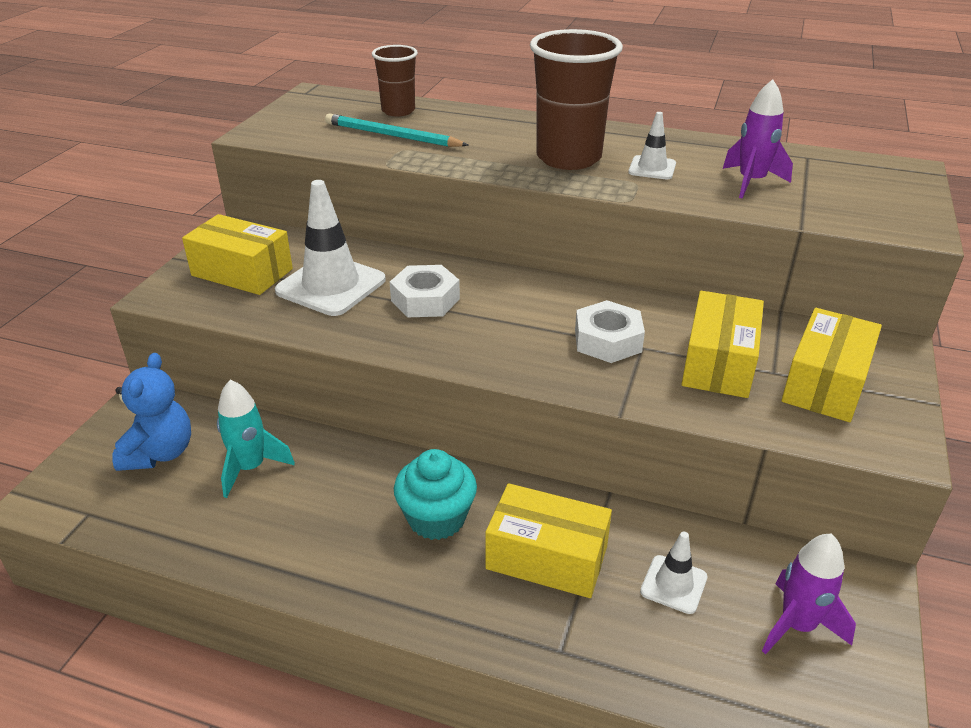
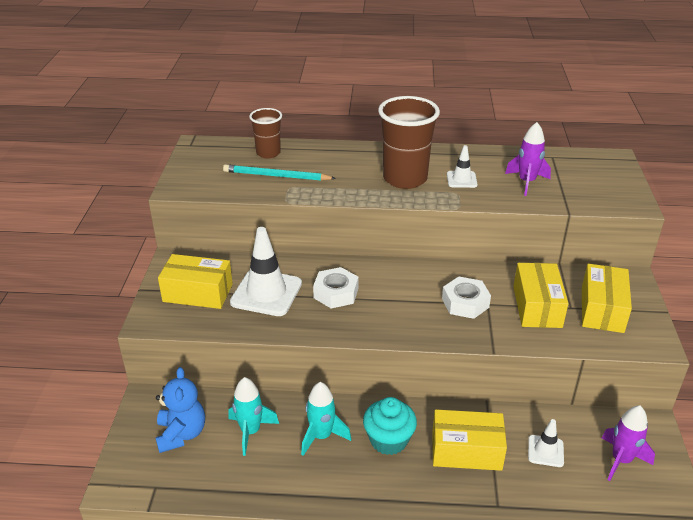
camera: 15 degrees left, 0 degrees up
(343, 493) = (321, 436): none -> turquoise rocket

